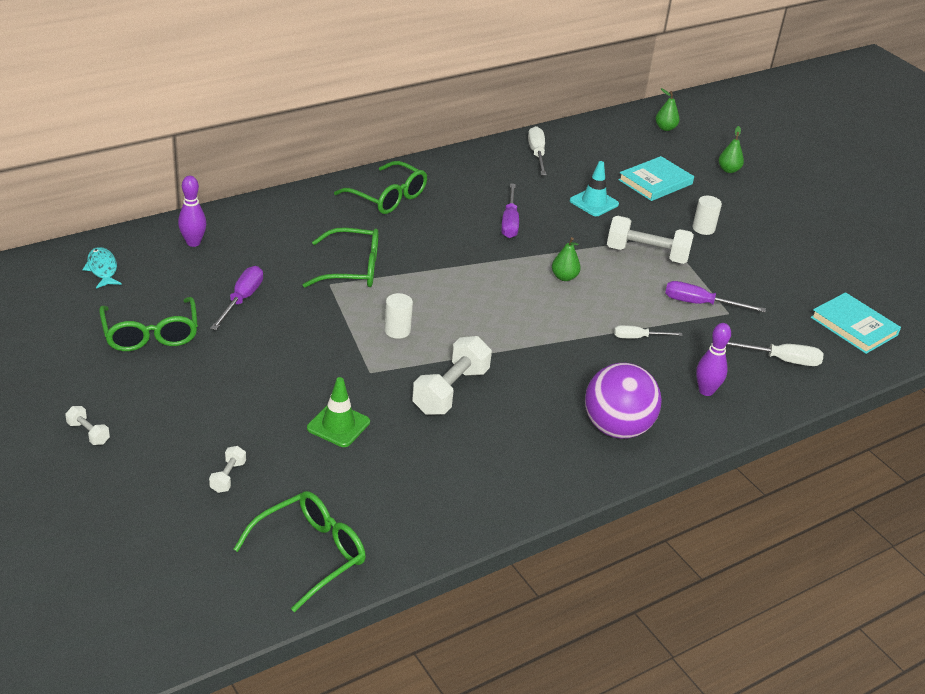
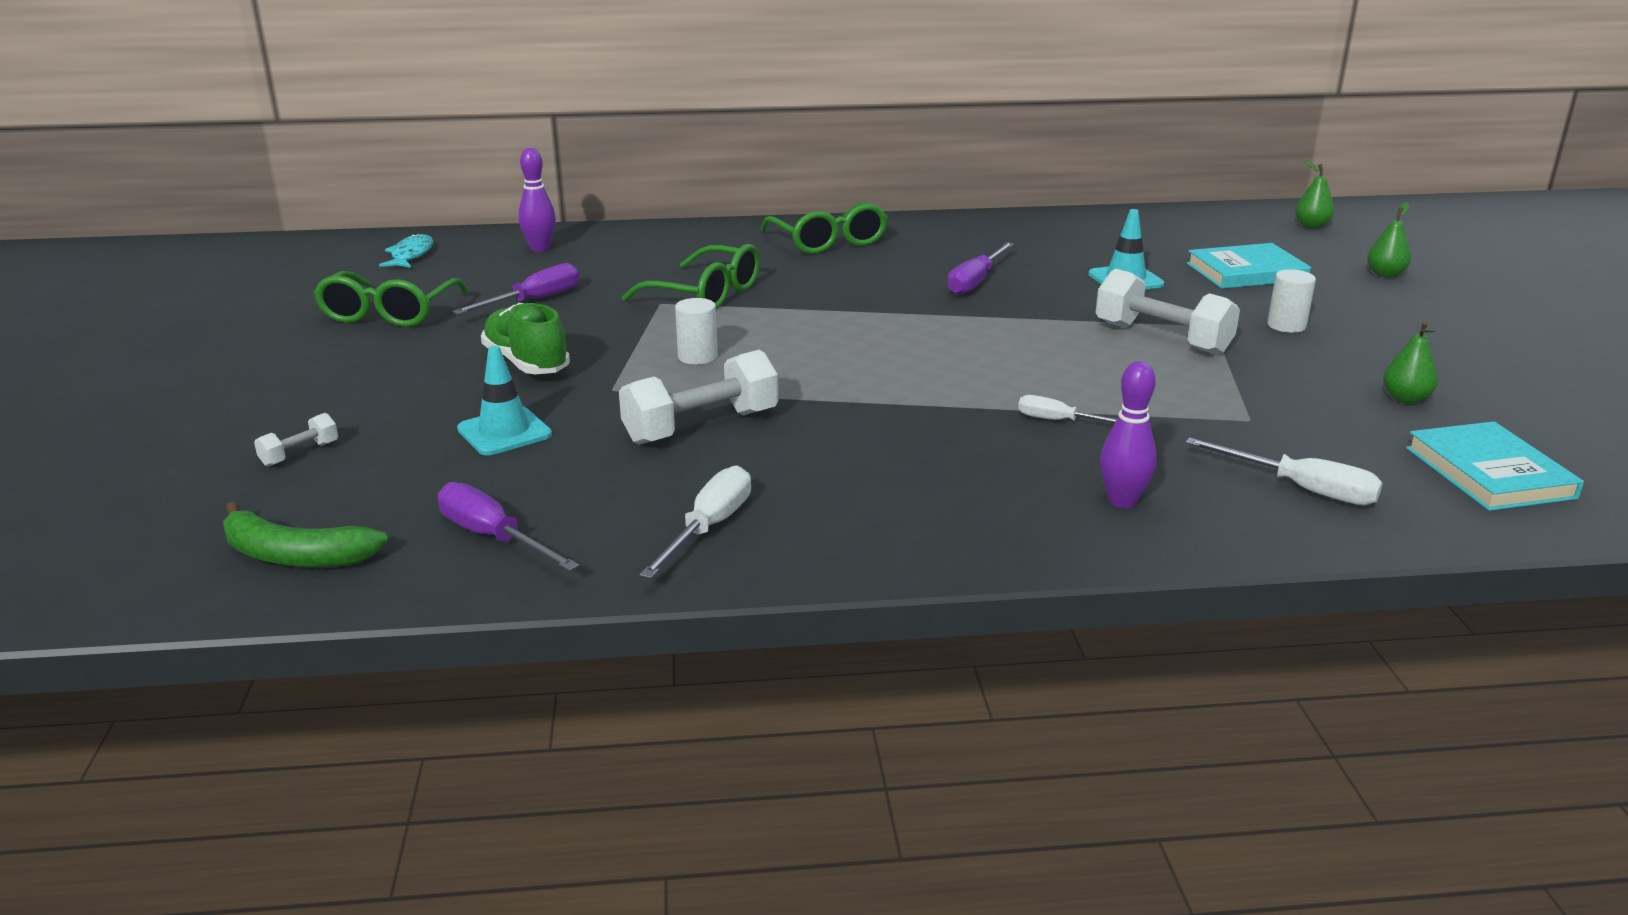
camera: 30 degrees right, 10 degrees down
(88, 433) = (201, 383): white dumbbell -> none
(294, 361) = (526, 363): none -> green shoe
(311, 554) = (295, 555): green glasses -> green banana
(338, 425) = (504, 432): green traffic cone -> turquoise traffic cone
(537, 154) = (1083, 228): white screwdriver -> white screwdriver (708, 528)
(564, 277) = (1002, 342): green pear -> green pear (1405, 399)
(616, 428) = (918, 515): purple ball -> none
(700, 304) = (1206, 402): purple screwdriver -> purple screwdriver (494, 537)

